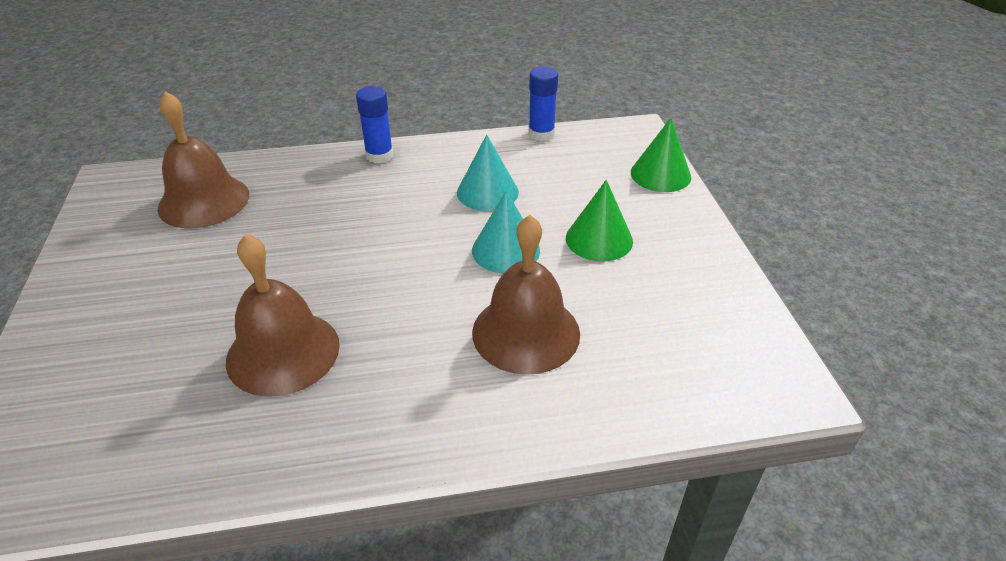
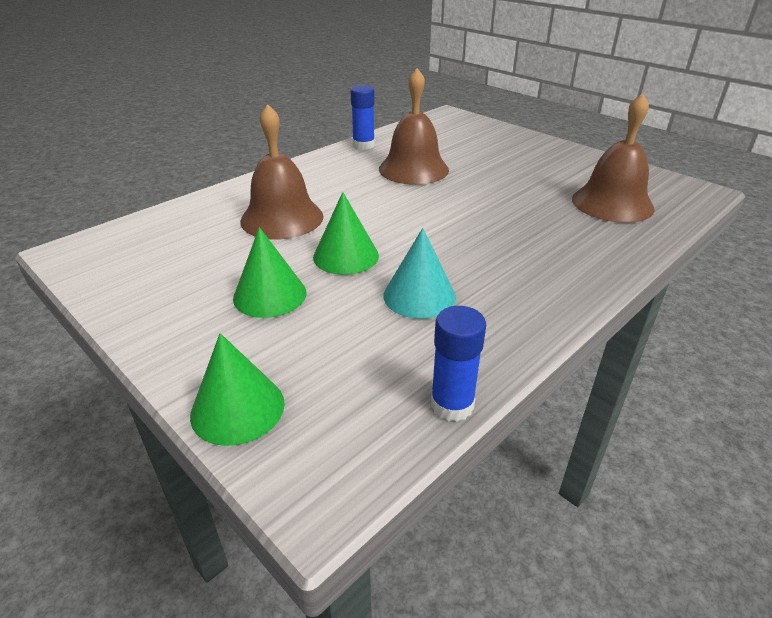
camera: 145 degrees right, 5 degrees down
(379, 155) = (573, 288): blue glue stick -> blue glue stick (363, 145)
(505, 250) = (346, 256): turquoise cone -> green cone

